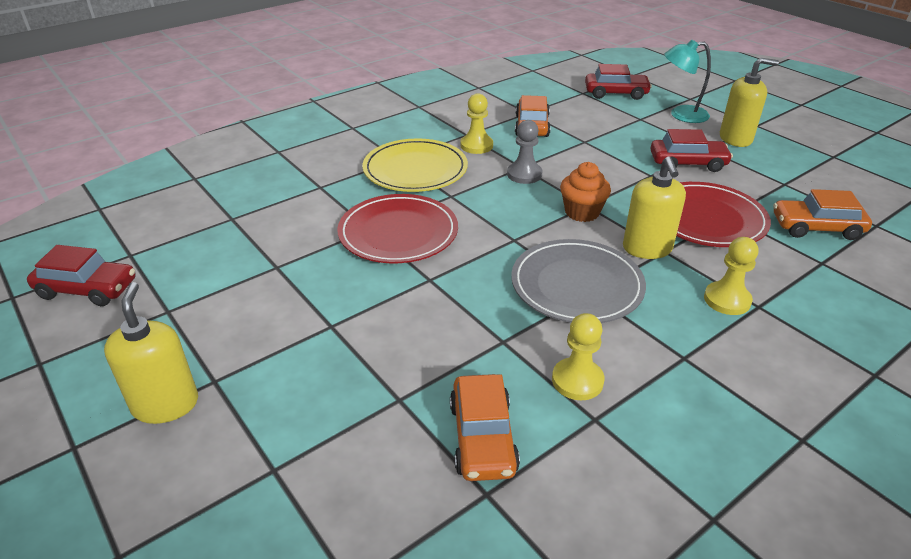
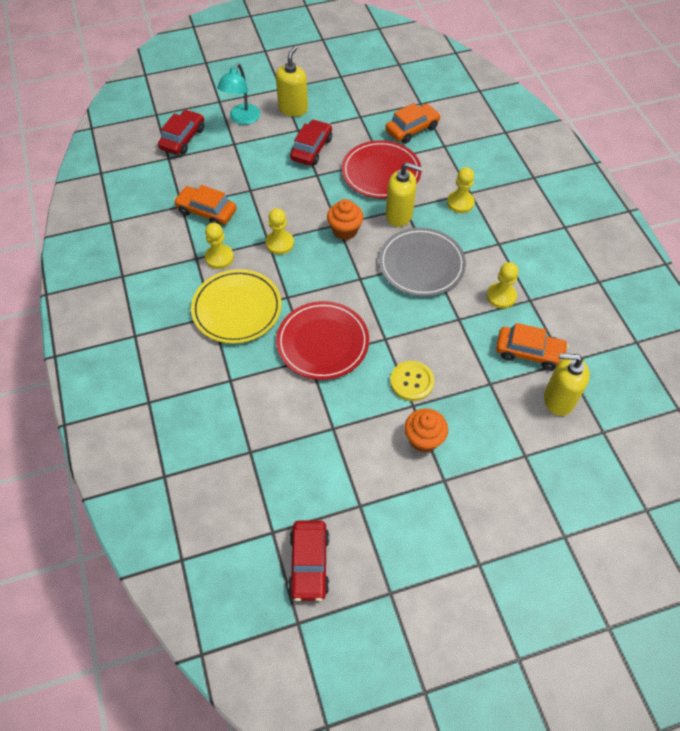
camera: 70 degrees left, 20 degrees up
(87, 289) = (309, 563): red car -> red car turned 150 degrees clockwise
(165, 404) = (457, 509): yellow soap dispenser -> yellow soap dispenser (558, 399)
(278, 347) = (423, 439): none -> orange cupcake
(369, 317) = (412, 381): none -> yellow button
(524, 174) = (279, 243): grey pawn -> yellow pawn
(816, 228) = (412, 129): orange car -> orange car turned 150 degrees counterclockwise

